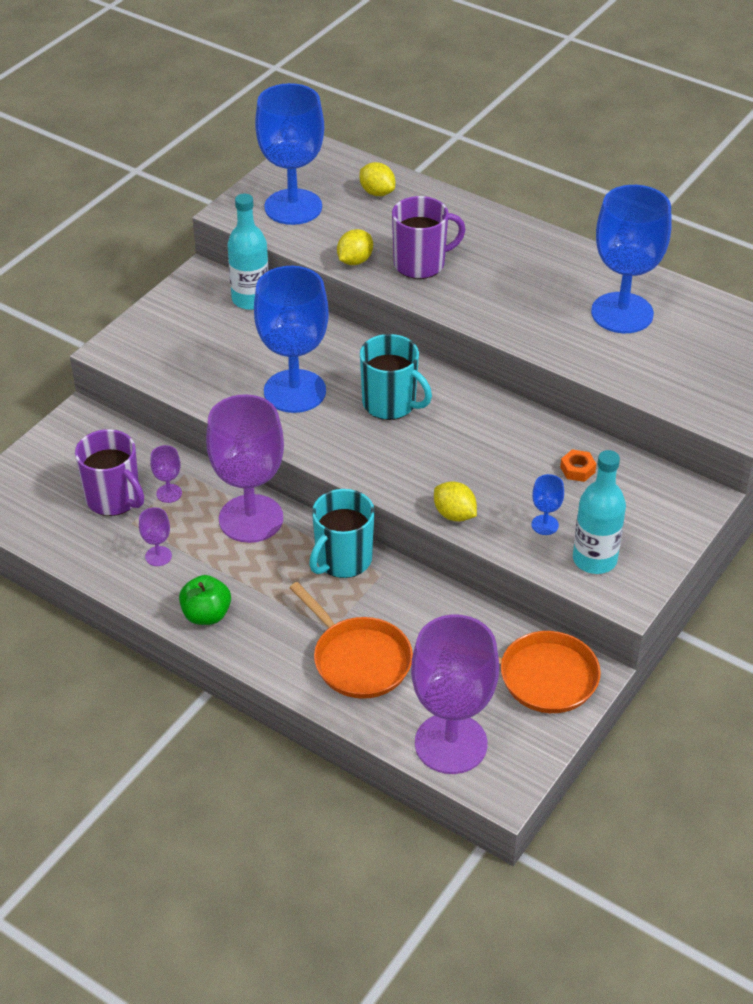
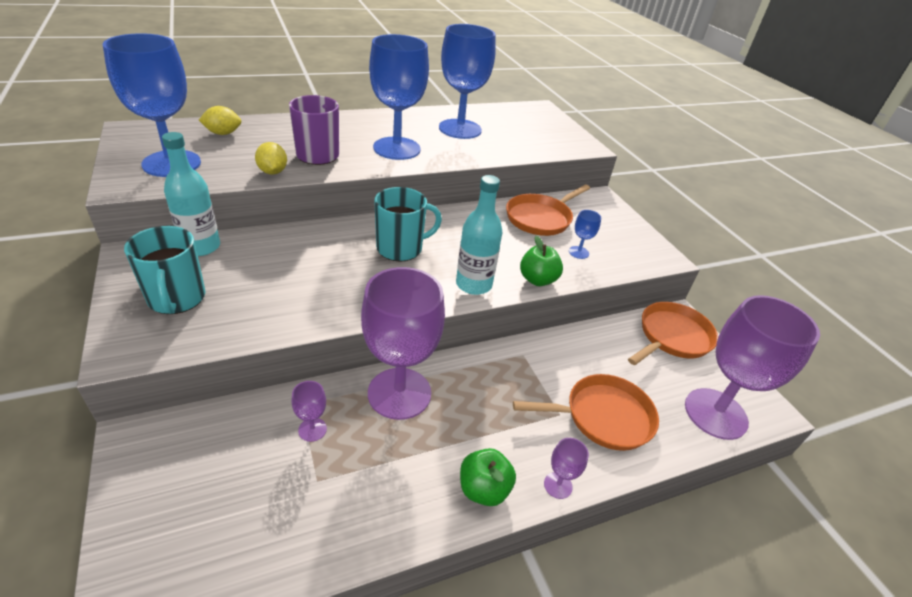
camera: 60 degrees left, 5 degrees down
(114, 499) = (271, 475): purple mug -> none
(158, 556) = (380, 484): purple goblet -> purple goblet (558, 485)
(295, 391) = (330, 280): blue goblet -> blue goblet (396, 148)
(343, 560) = (493, 367): turquoise mug -> turquoise mug (177, 298)
(454, 514) = (537, 280): yellow lemon -> green apple
(577, 469) = (540, 218): orange nut -> orange pan
(594, 559) = (624, 251): turquoise bottle -> turquoise bottle (473, 284)

